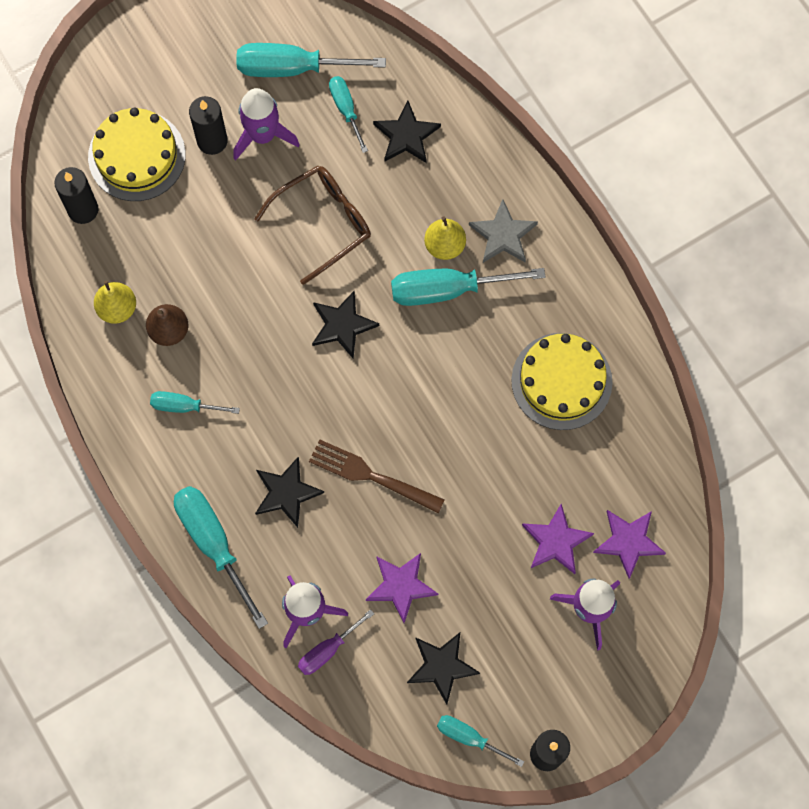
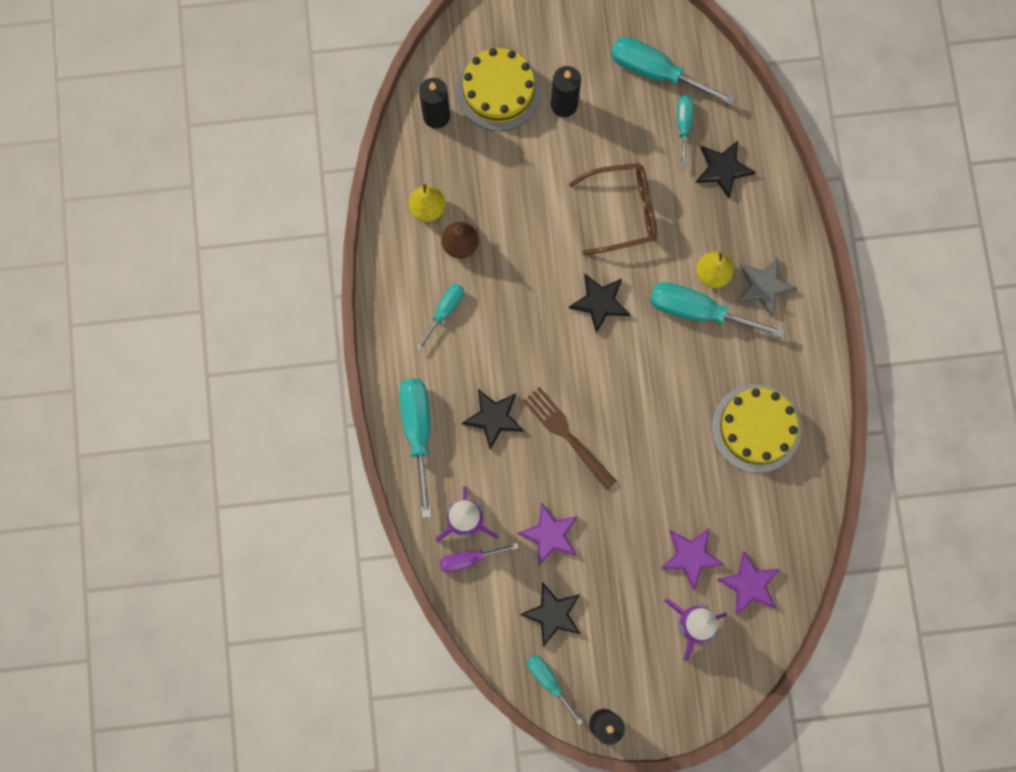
camera: 25 degrees right, 5 degrees up
(184, 406) = (445, 311): turquoise screwdriver -> turquoise screwdriver turned 90 degrees clockwise
(263, 135) = (606, 118): purple rocket -> none

